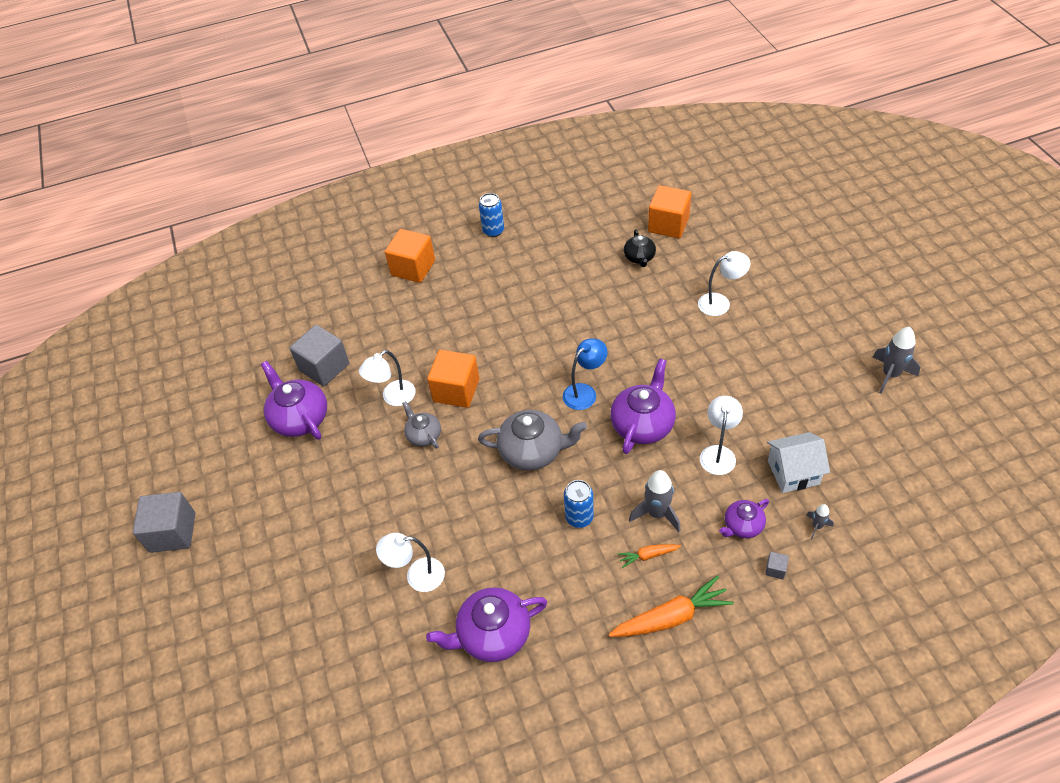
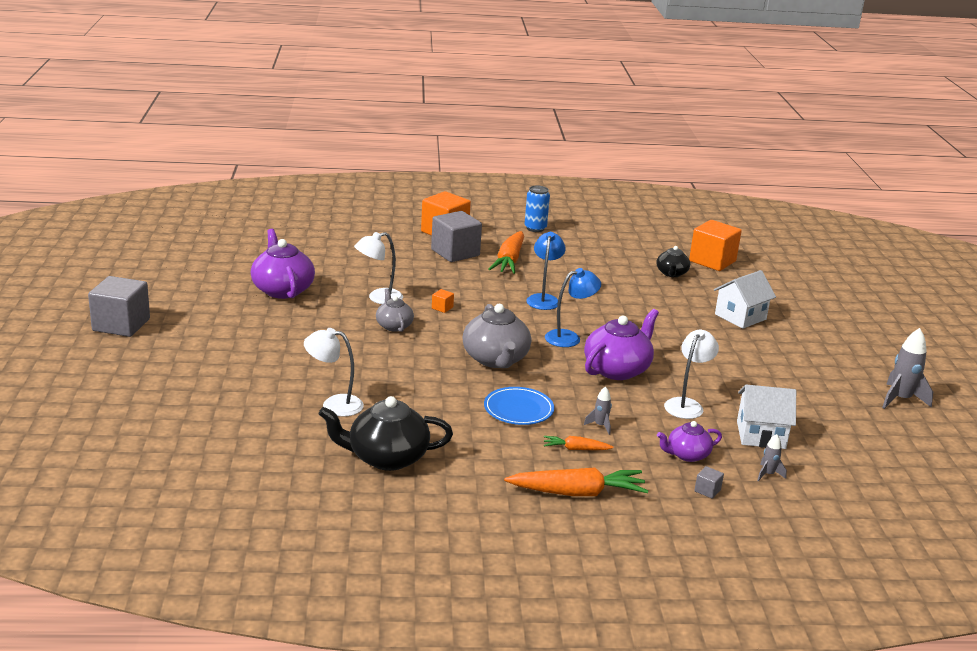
camera: 10 degrees right, 25 degrees down
(324, 367) = (324, 267): grey cube -> grey cube (455, 253)
(456, 390) = (442, 308): orange cube -> orange cube, size x0.40
(489, 292) = (509, 261): none -> orange carrot
(492, 634) = (386, 458): purple teapot -> black teapot
(533, 451) = (496, 359): grey teapot -> grey teapot turned 60 degrees clockwise
(541, 341) = (544, 299): none -> blue lamp
(579, 517) = (518, 409): blue can -> blue plate
(657, 513) = (600, 426): grey rocket -> grey rocket, size x0.53
(720, 302) = (740, 317): white lamp -> white house

